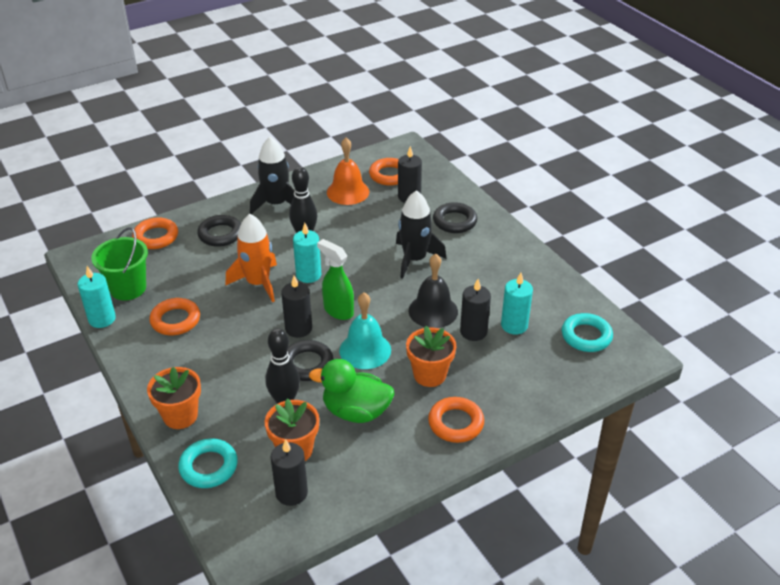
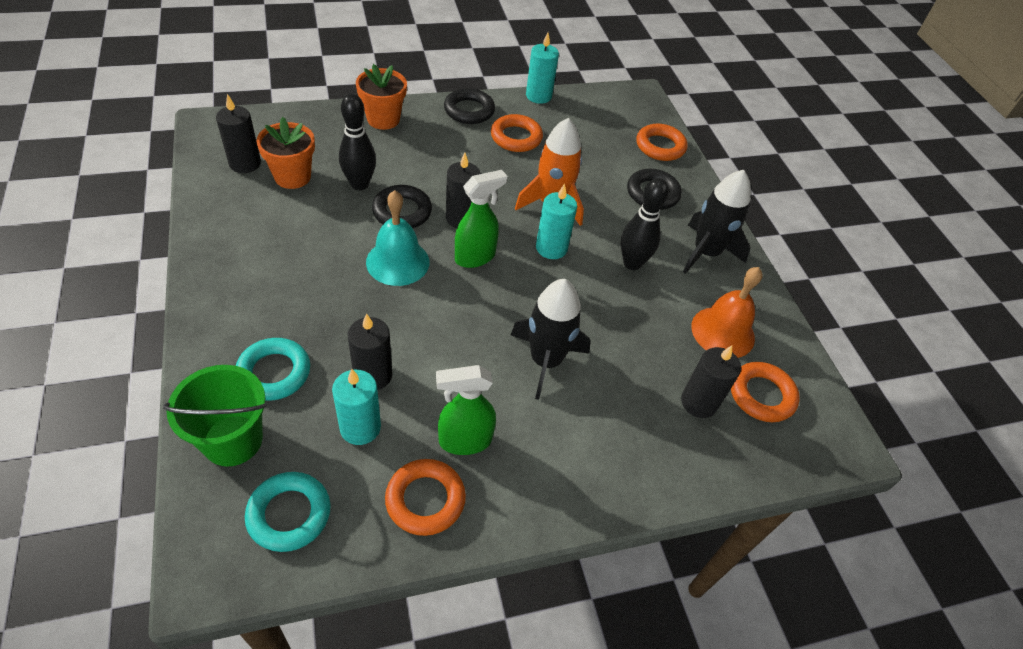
camera: 100 degrees right, 10 degrees up
(128, 288) = (578, 116): green bucket -> green bucket (233, 440)
(208, 467) = (312, 124): turquoise ring -> turquoise ring (274, 372)
(356, 411) = (311, 230): green duck -> none
(429, 375) = (325, 306): orange flower pot -> none
(433, 311) = (433, 346): black bell -> none
(454, 221) = (621, 442): black ring -> black ring (469, 110)
(456, 423) = (239, 304): orange ring -> orange ring (425, 500)
(494, 280) = (464, 441): none -> green spray bottle

